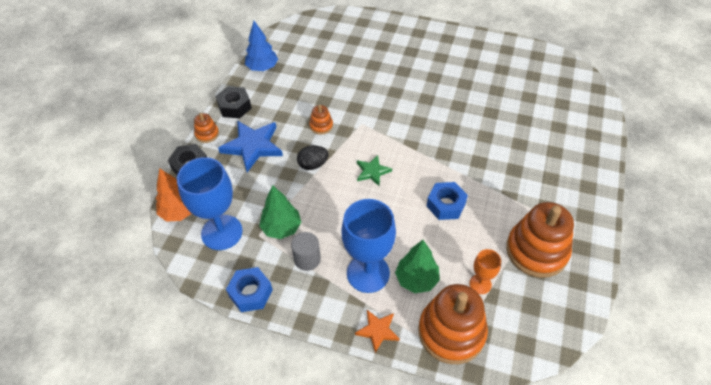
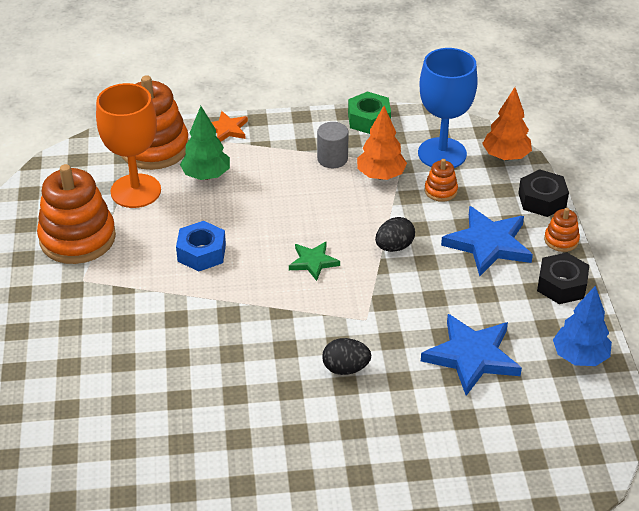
camera: 155 degrees right, 10 degrees down
(250, 293) = (369, 120): blue nut -> green nut
(281, 228) = (381, 175): green tree -> orange tree
(317, 85) = (471, 356): none -> blue star
(321, 126) = (420, 297): orange stacking toy -> orange stacking toy (440, 191)
(368, 273) = (261, 166): blue goblet -> none
(390, 100) = (345, 368): none -> black egg
(480, 284) = (136, 191): orange goblet -> orange goblet, size x1.99

